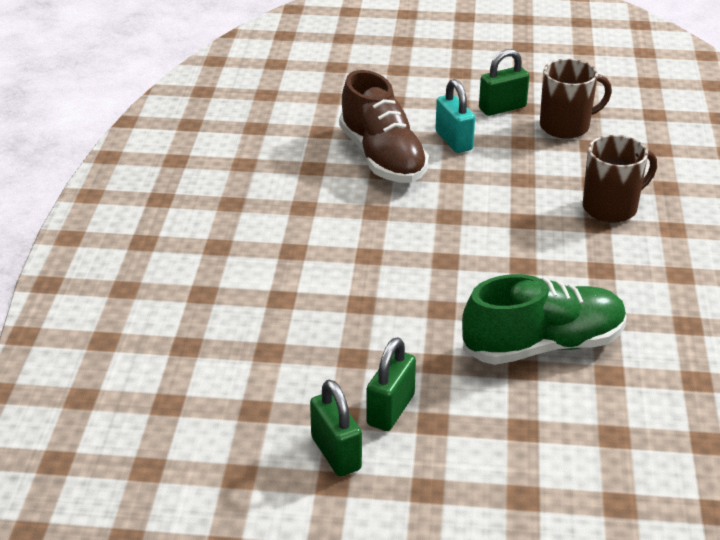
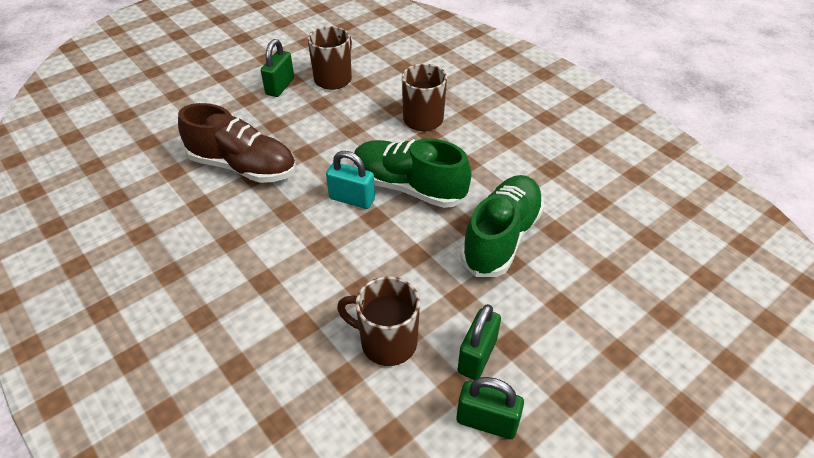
camera: 45 degrees left, 10 degrees up
(331, 351) = (387, 342): none -> brown mug
(390, 410) = (477, 356): green padlock -> green padlock turned 45 degrees clockwise
(453, 141) = (276, 127): turquoise padlock -> turquoise padlock (352, 199)
(510, 255) = (408, 187): none -> green shoe

